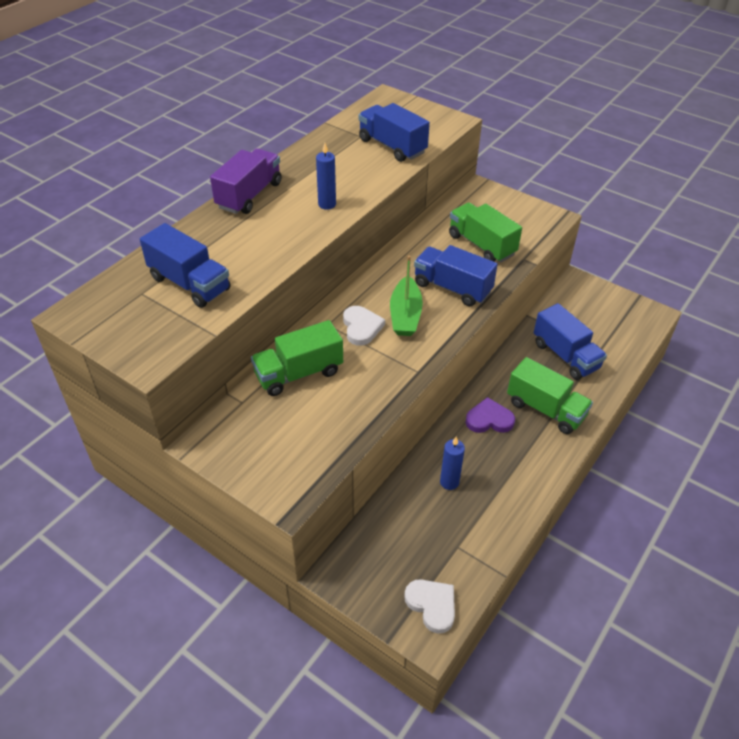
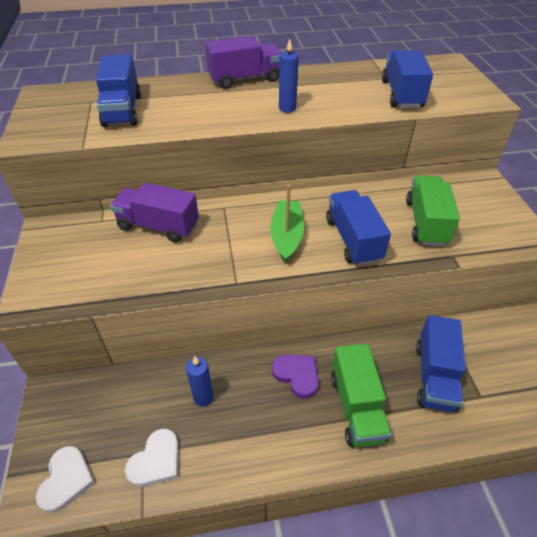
camera: 45 degrees right, 0 degrees up
(298, 373) = (158, 226): green truck -> purple truck
(361, 327) = (243, 224): white heart -> white heart (156, 461)
(405, 315) = (286, 236): green boat -> green boat turned 135 degrees clockwise

